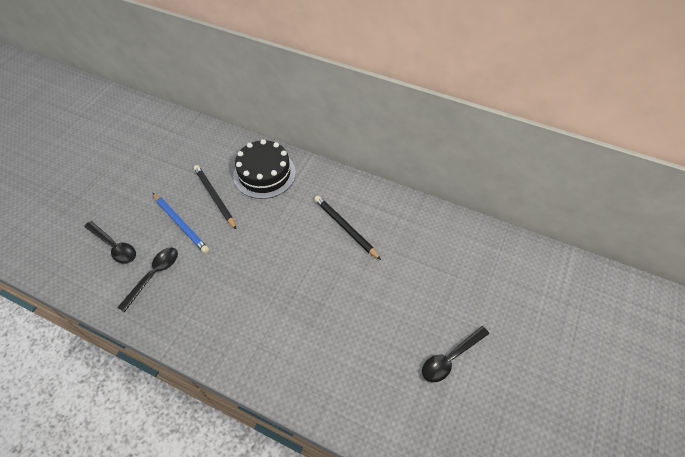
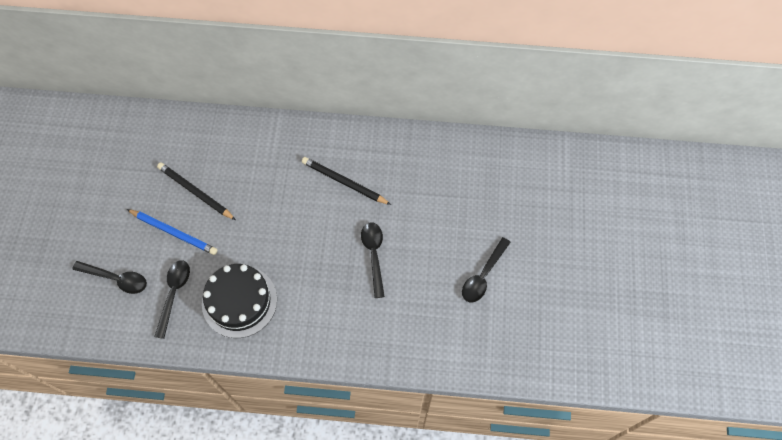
camera: 20 degrees left, 10 degrees up
(264, 174) = (236, 149): black cake -> black cake (239, 301)
(347, 301) = (374, 255): none -> black spoon

